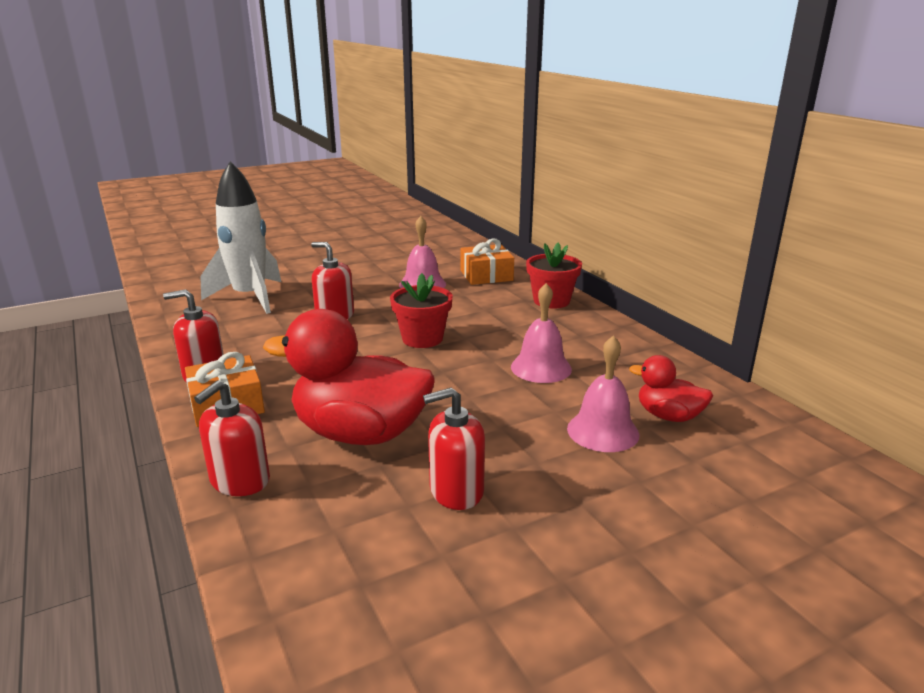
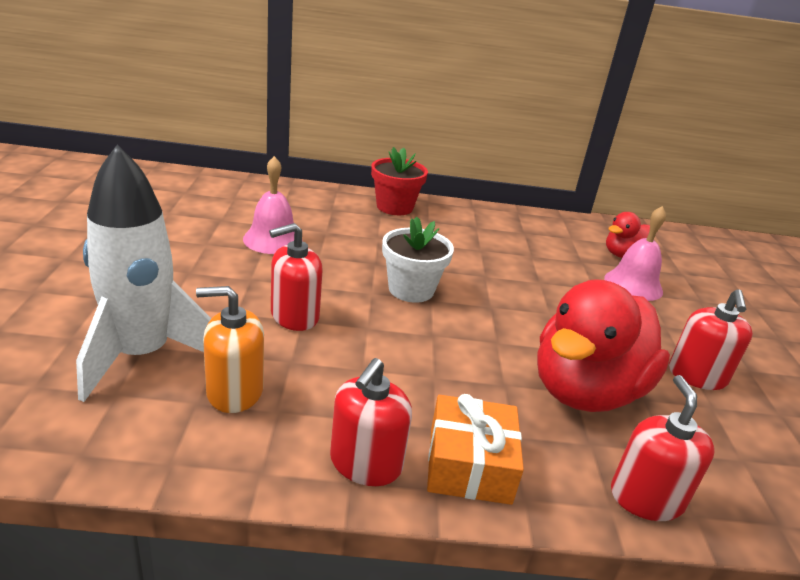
camera: 65 degrees left, 5 degrees up
(240, 325) = (234, 391): none -> orange soap dispenser
(240, 480) = (646, 498): red soap dispenser -> red soap dispenser turned 150 degrees counterclockwise
(422, 339) = (411, 289): red flower pot -> white flower pot
(486, 275) = (296, 205): orange gift -> none
(541, 368) = (519, 264): pink bell -> none

